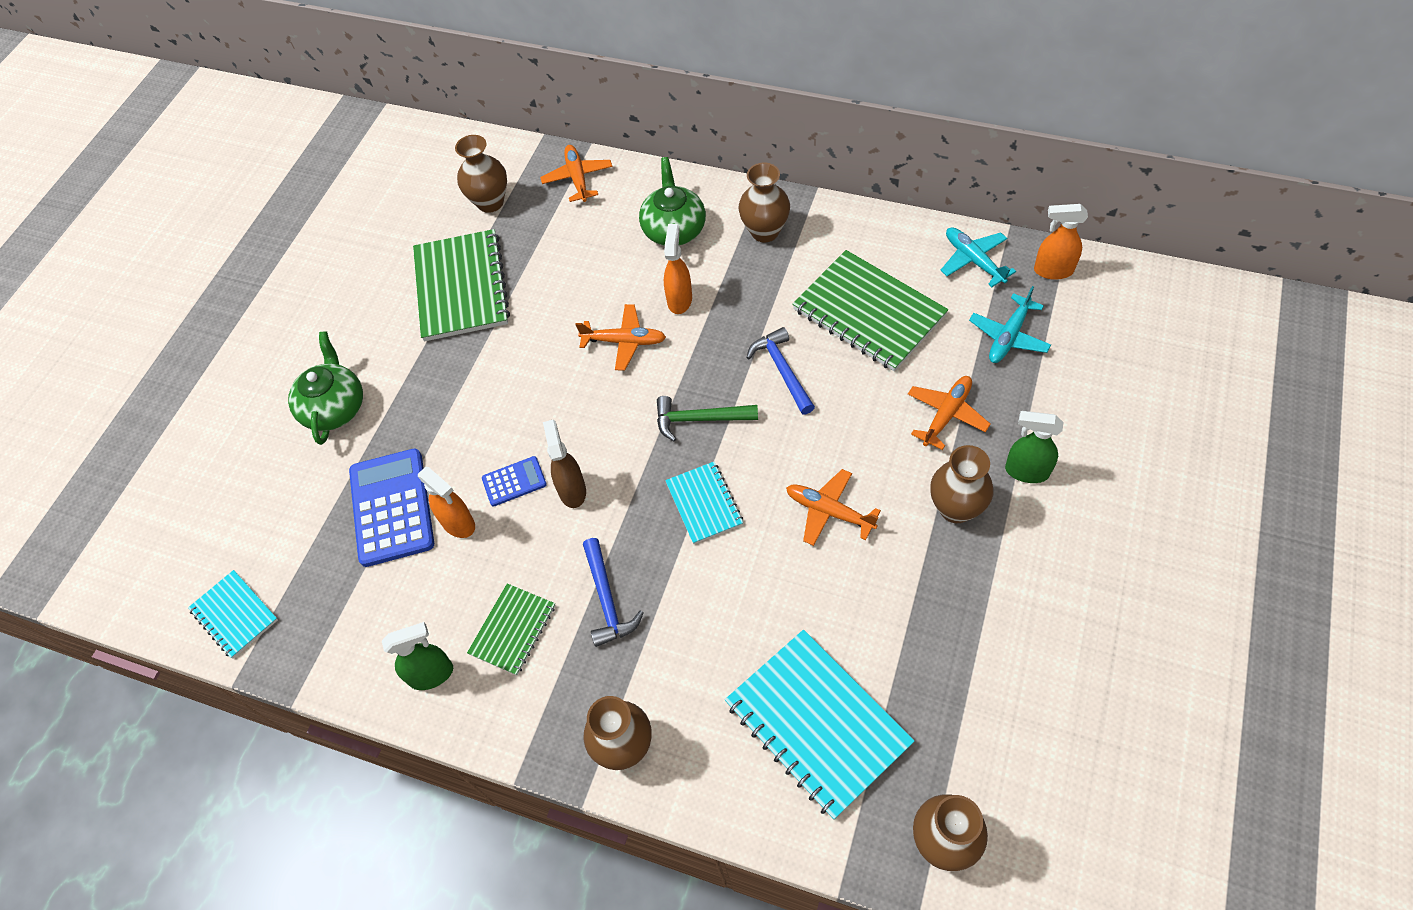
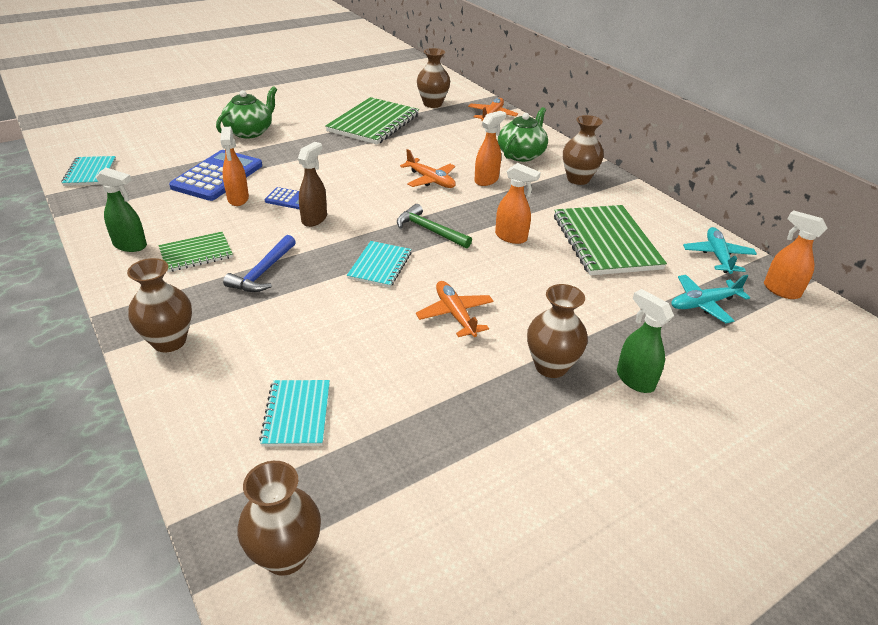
camera: 30 degrees right, 20 degrees down
(782, 370) = (511, 237): blue hammer -> orange spray bottle
(817, 723) = (297, 414): turquoise notebook -> turquoise notebook, size x0.55
(946, 414) = (604, 316): orange plane -> none

